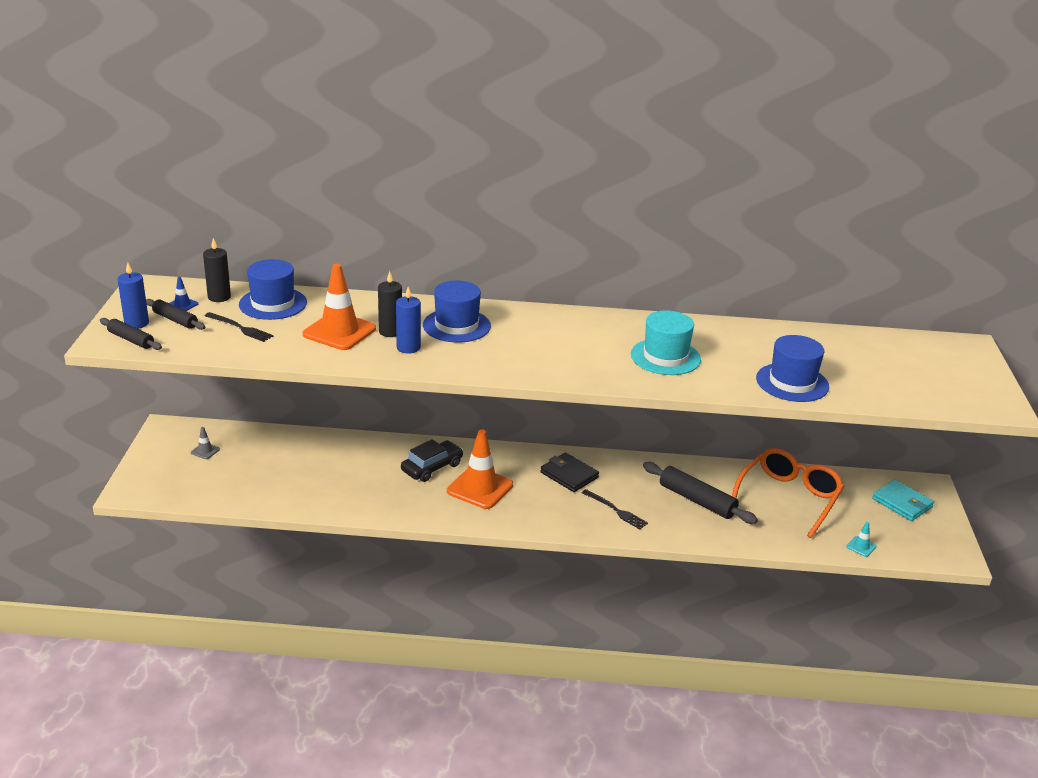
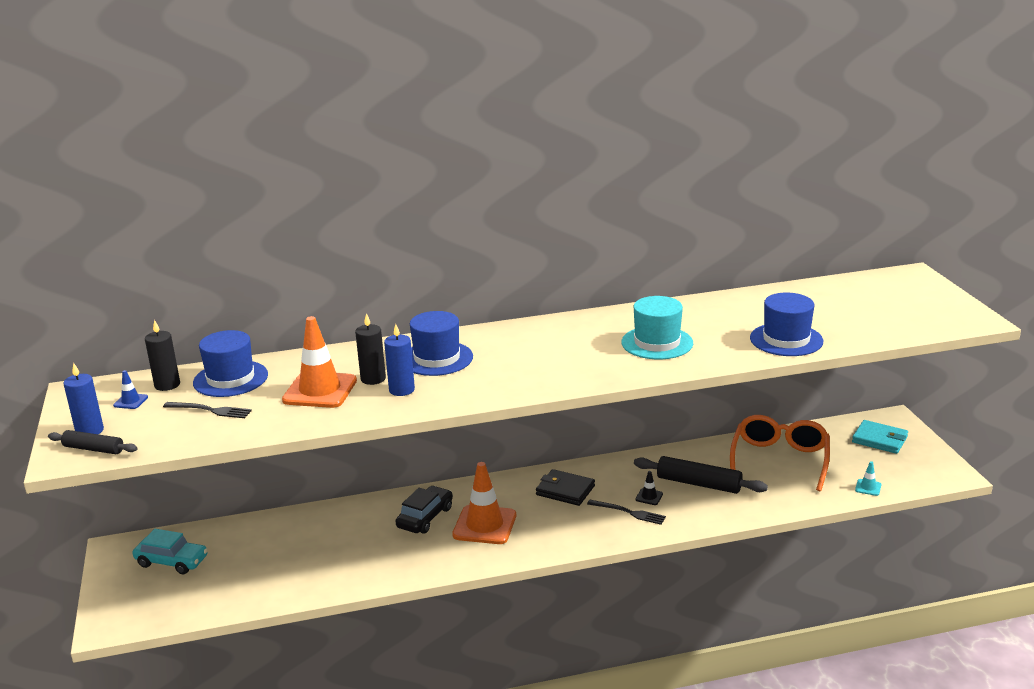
camera: 15 degrees left, 5 degrees down
(175, 320) = (132, 418): black rolling pin -> none
(205, 451) = (172, 561): grey traffic cone -> turquoise car
(643, 501) = (649, 497): none -> black traffic cone

